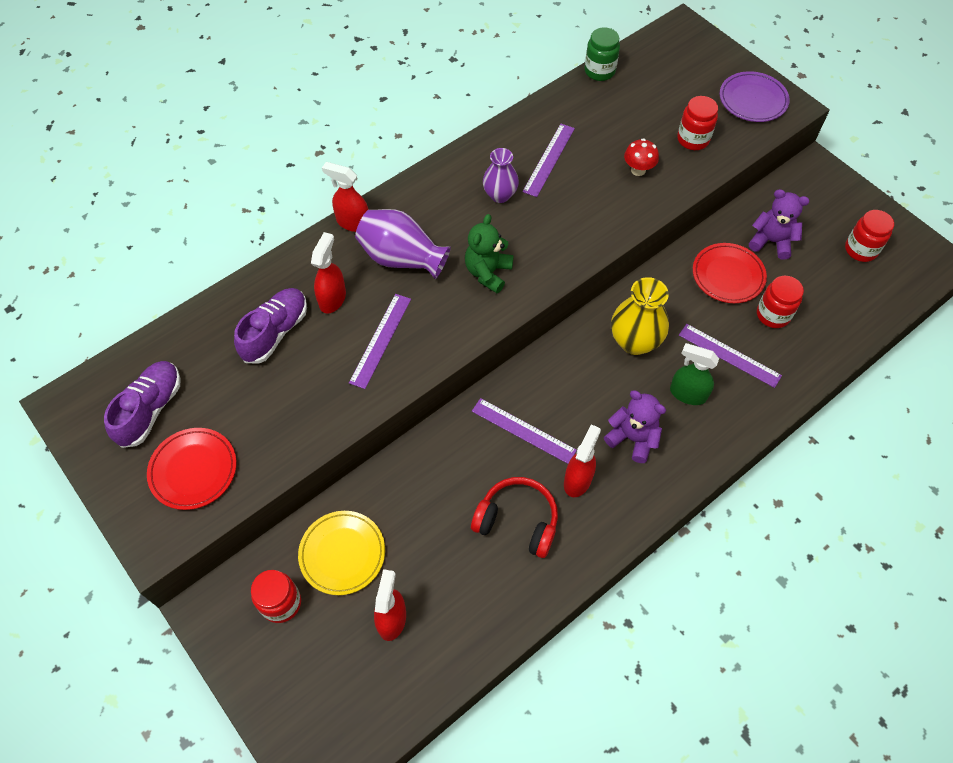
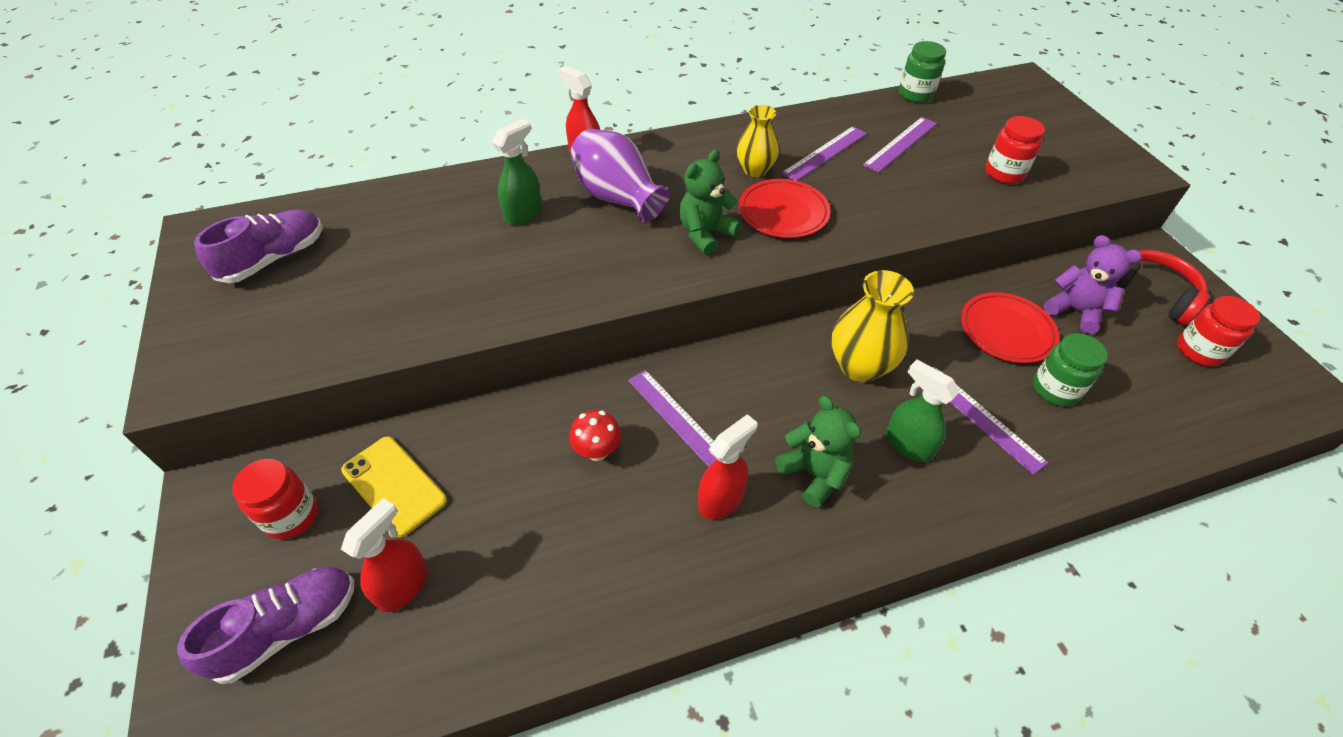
camera: 20 degrees right, 10 degrees down
(193, 470) = (272, 327): red plate -> red plate (783, 212)
(275, 332) = (446, 226): purple shoe -> purple shoe (288, 628)
(332, 298) = (523, 213): red spray bottle -> green spray bottle
(342, 554) = (394, 485): yellow plate -> yellow phone
(380, 340) = (550, 264): purple ruler -> purple ruler (900, 144)
(500, 195) = (755, 170): purple vase -> yellow vase
(517, 521) = (621, 522): red headphones -> red headphones (1150, 294)
(632, 438) = (814, 474): purple teddy bear -> green teddy bear
(638, 170) = (926, 185): red mushroom -> red mushroom (597, 451)
(752, 100) = (1091, 155): purple plate -> none
(773, 315) = (1055, 389): red jar -> green jar

